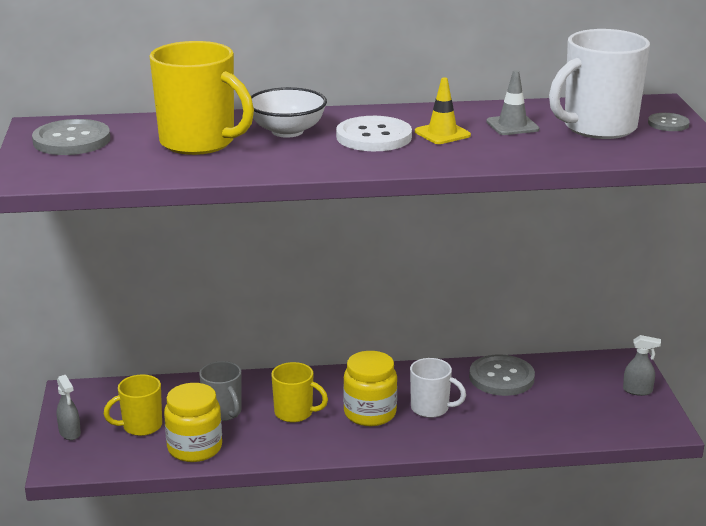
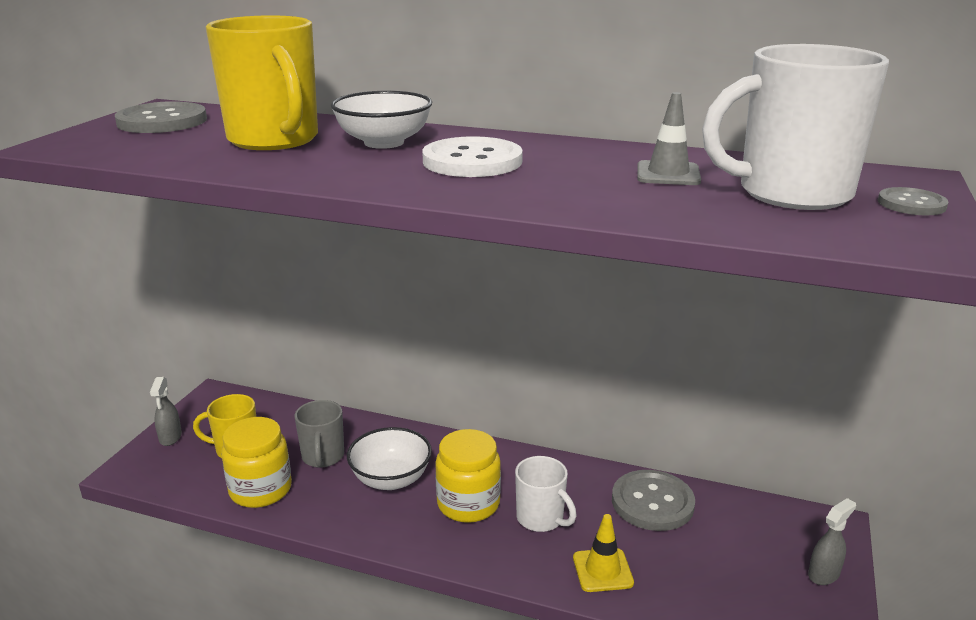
camera: 25 degrees right, 0 degrees up
(295, 413) = (391, 479): yellow mug -> white bowl
(442, 133) = (562, 170): yellow traffic cone -> yellow traffic cone (602, 570)
(638, 391) = (824, 574): grey spray bottle -> grey spray bottle turned 75 degrees counterclockwise

